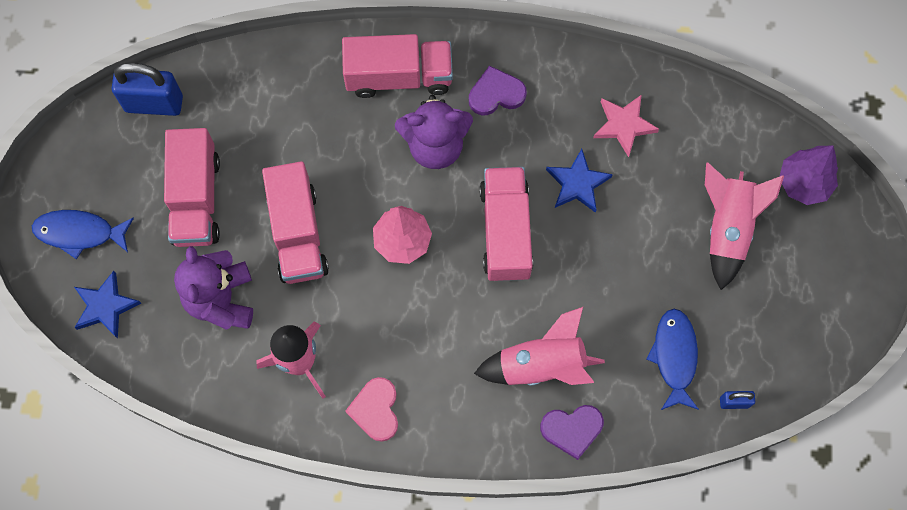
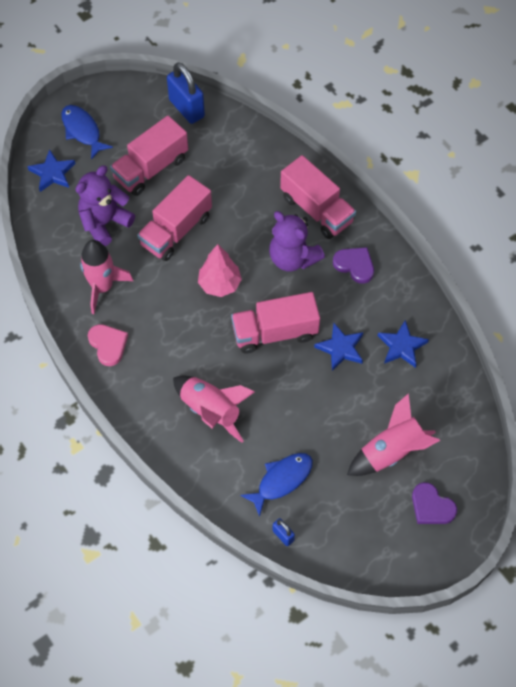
camera: 50 degrees right, 10 degrees down
(376, 410) = (108, 345): pink heart -> pink heart turned 105 degrees clockwise
(505, 231) = (275, 332): pink truck -> pink truck turned 150 degrees counterclockwise
(572, 430) = (186, 456): purple heart -> purple heart (431, 506)
(624, 125) = (401, 346): pink star -> blue star
(803, 183) = (463, 474): purple tree -> none

